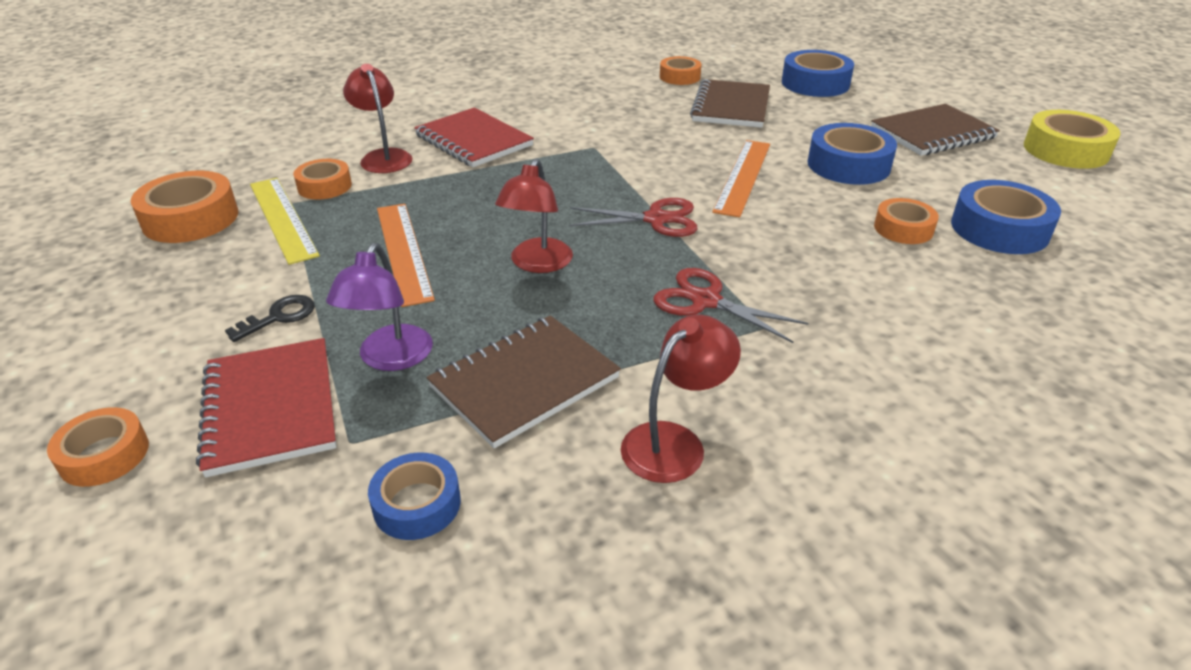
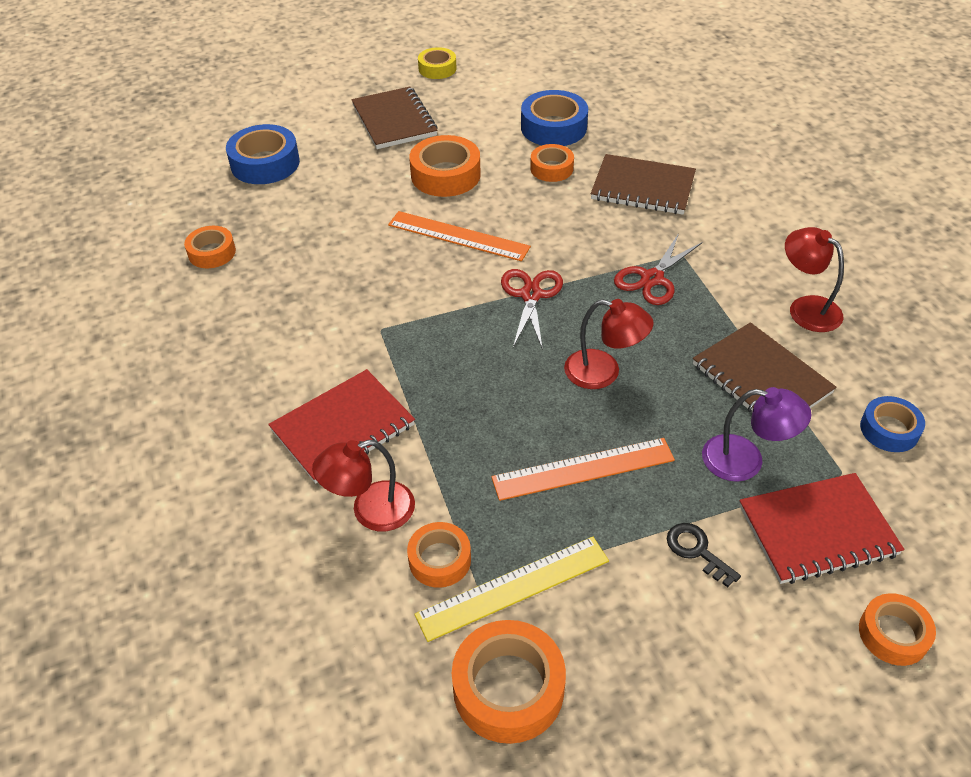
camera: 85 degrees left, 10 degrees up
(731, 107) = (305, 225): brown notebook -> brown notebook (642, 187)
(848, 165) = (445, 175): blue tape -> orange tape
(1065, 150) = (437, 69): yellow tape -> yellow tape, size x0.62

